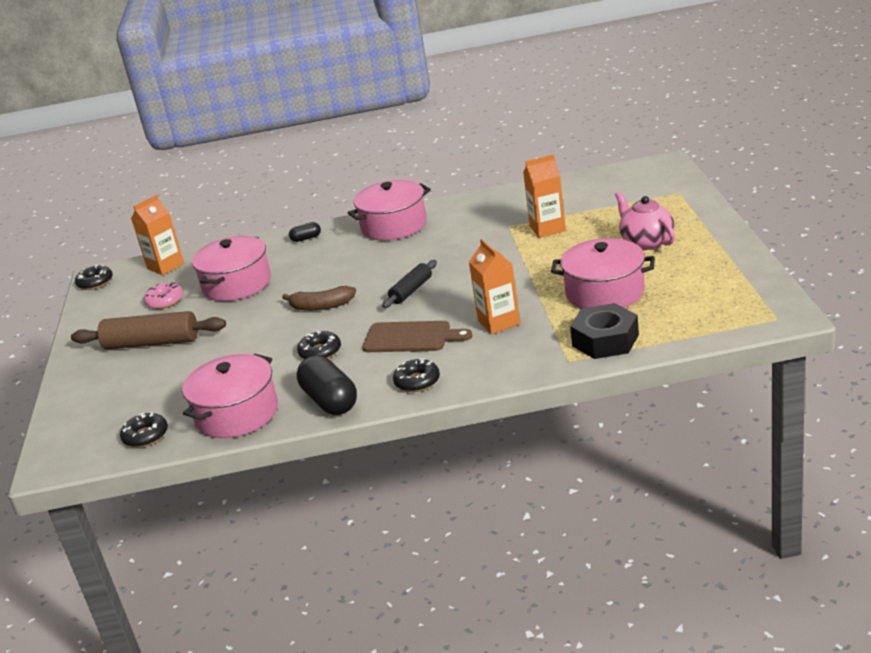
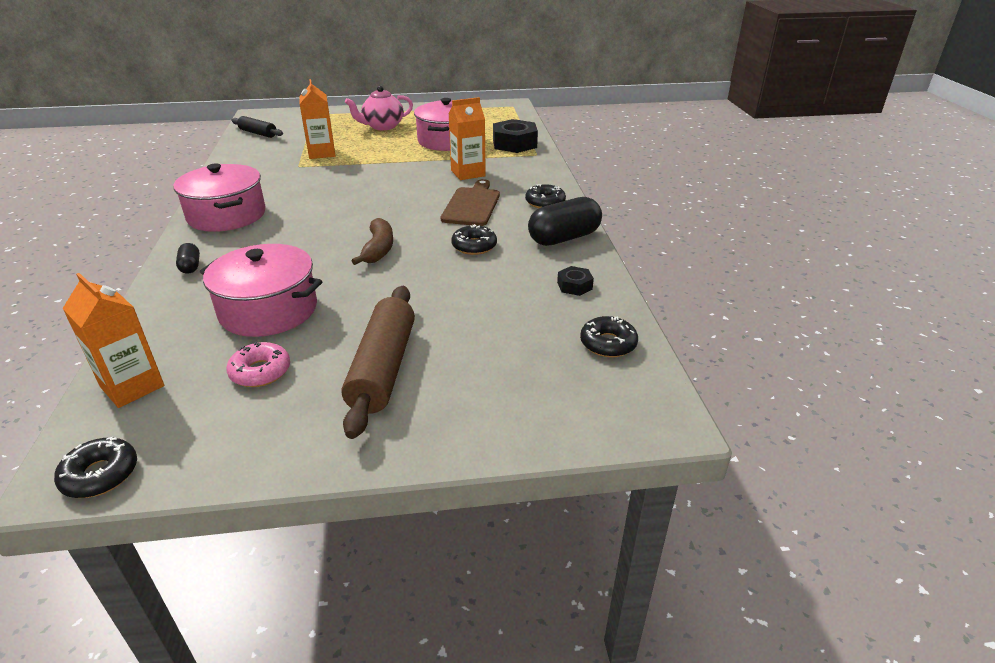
camera: 95 degrees left, 5 degrees up
(237, 414) = (574, 286): pink pot -> black nut
(411, 290) = (384, 205): black rolling pin -> black rolling pin (258, 133)

